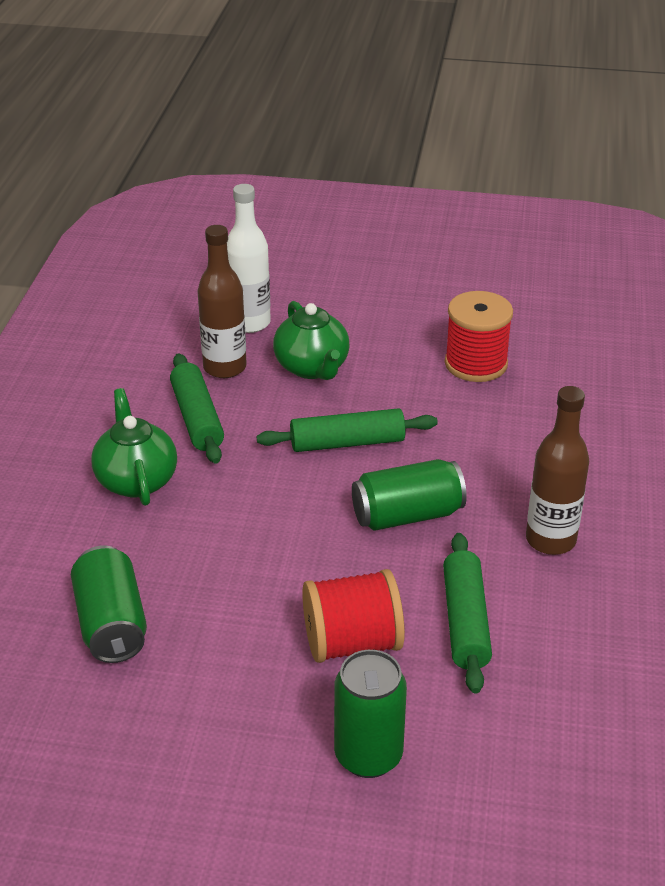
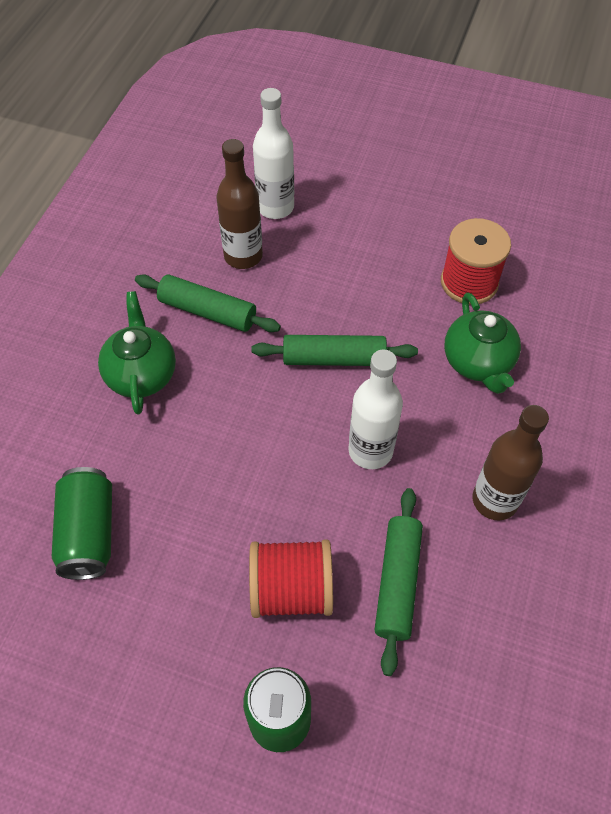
camera: 10 degrees right, 20 degrees up
(197, 418) = (208, 311): green rolling pin -> green rolling pin turned 60 degrees counterclockwise
(312, 368) = (320, 267): green teapot -> green teapot (478, 363)
(407, 515) = (370, 451): green can -> white bottle

